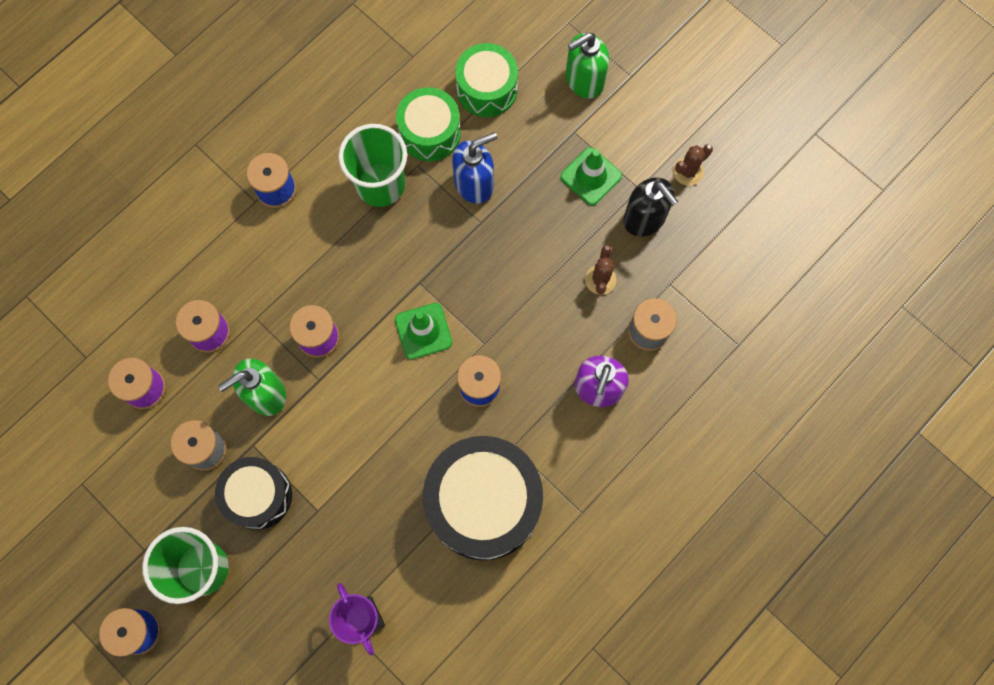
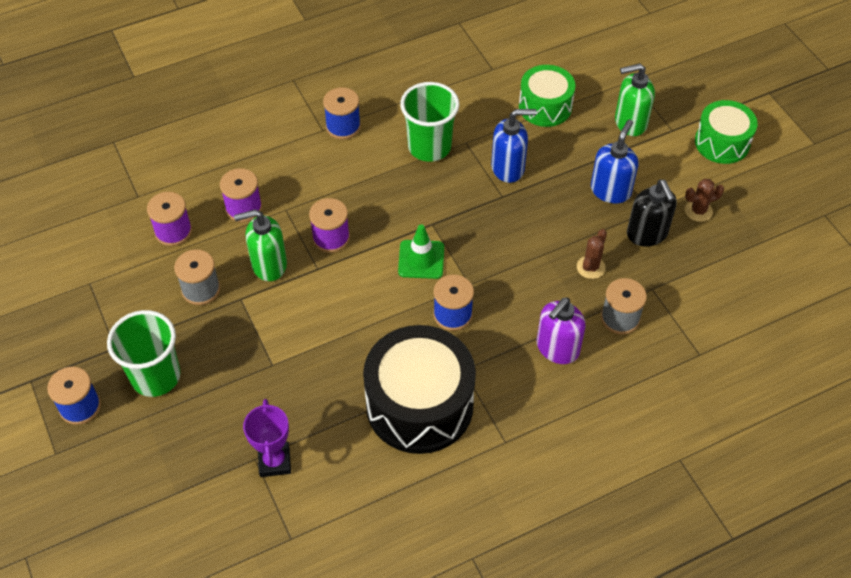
camera: 20 degrees right, 20 degrees down
(258, 495) = (228, 337): black drum -> none
(430, 132) = (485, 123): green drum -> green drum (722, 142)
(591, 176) = (610, 190): green traffic cone -> blue soap dispenser

